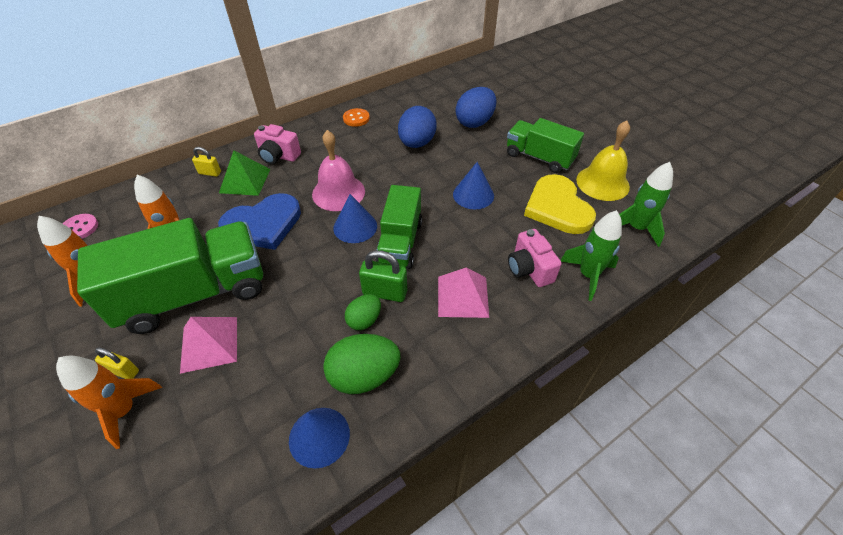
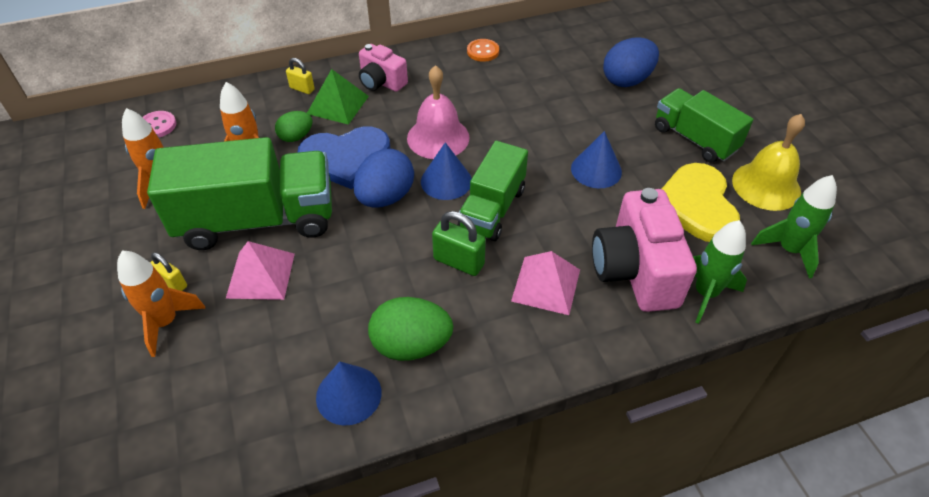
camera: 15 degrees right, 0 degrees up
(364, 320) = (428, 287): green egg -> green egg (296, 137)
(416, 143) = (546, 94): blue egg -> blue egg (385, 197)
(529, 269) = (635, 271): pink camera -> pink camera, size x1.72

